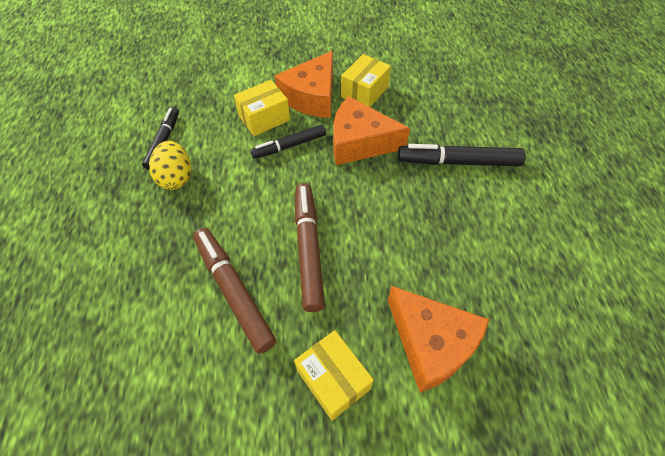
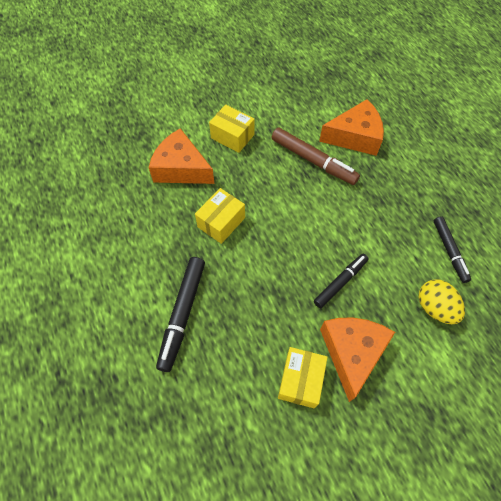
camera: 160 degrees right, 5 degrees up
(176, 177) = (410, 222): yellow egg -> yellow egg (434, 308)
(264, 118) = (382, 307): yellow box -> yellow box (221, 222)
(308, 249) = (279, 199): brown marker -> none
(359, 142) = (279, 307): orange cheese -> orange cheese (355, 137)
(458, 162) = (183, 314): black marker -> black marker turned 120 degrees clockwise

